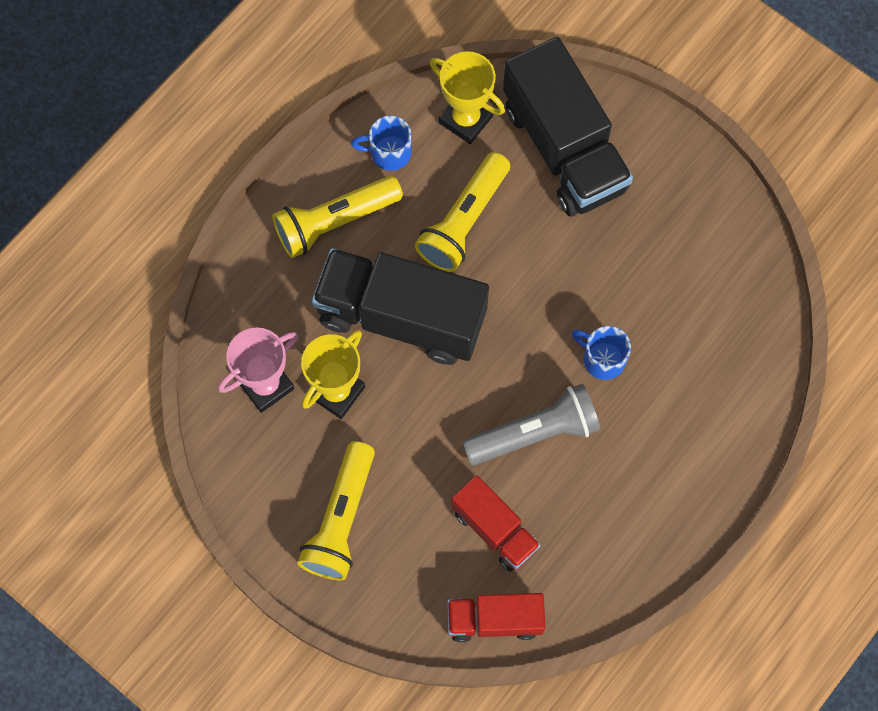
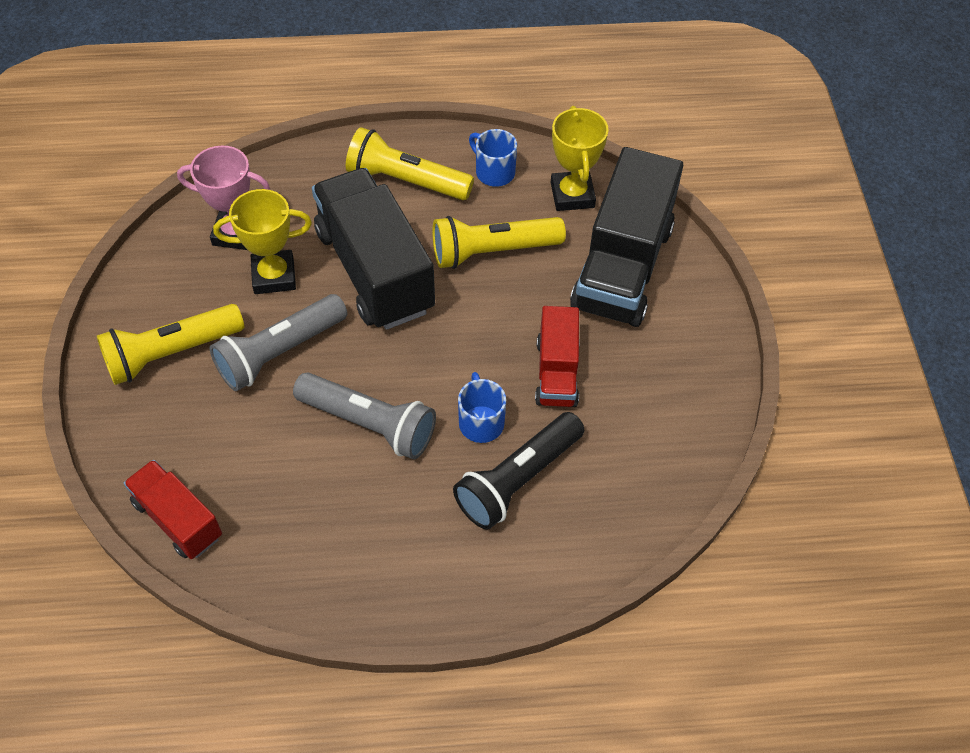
camera: 45 degrees right, 15 degrees down
(414, 443) = (280, 352): none -> grey flashlight
(494, 529) = (258, 459): red truck -> red truck (556, 372)
(669, 375) = (518, 480): none -> black flashlight

